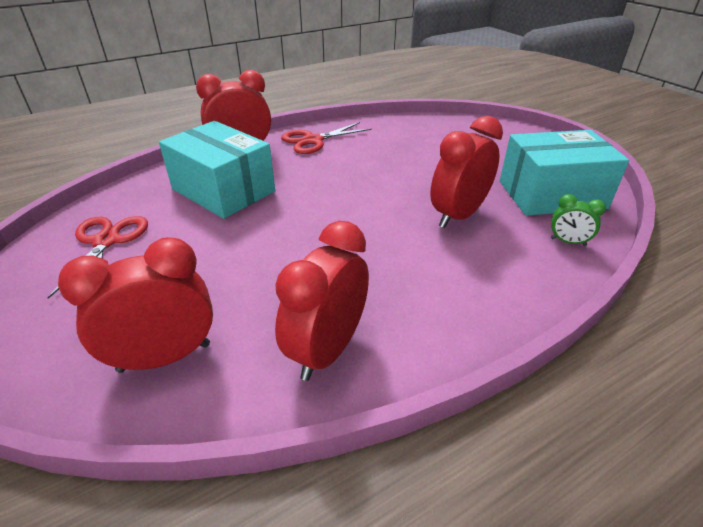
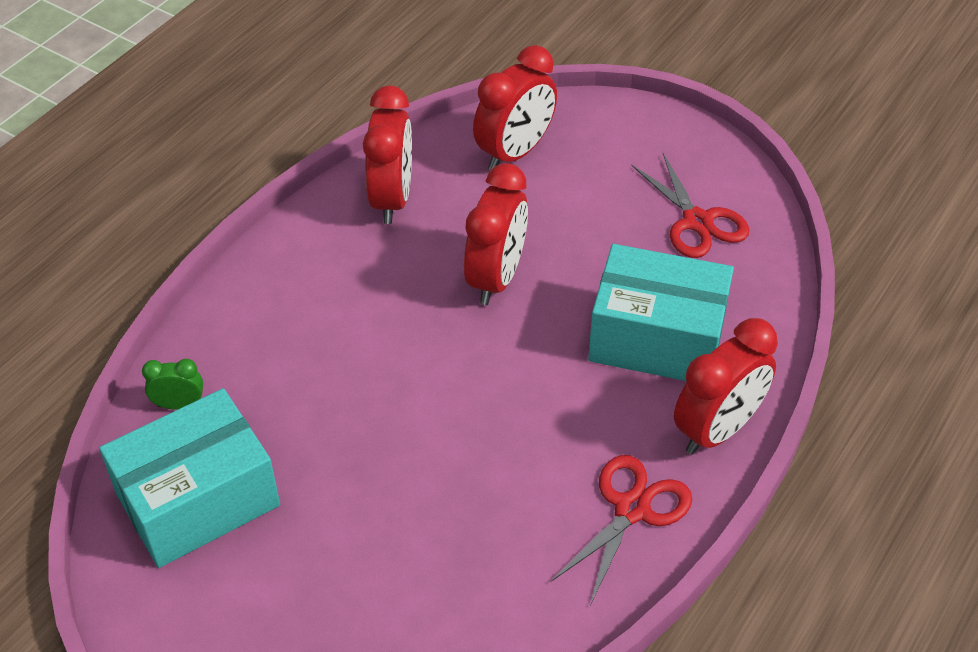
camera: 155 degrees right, 10 degrees up
(458, 215) = (324, 403): red clock -> red clock (496, 278)

